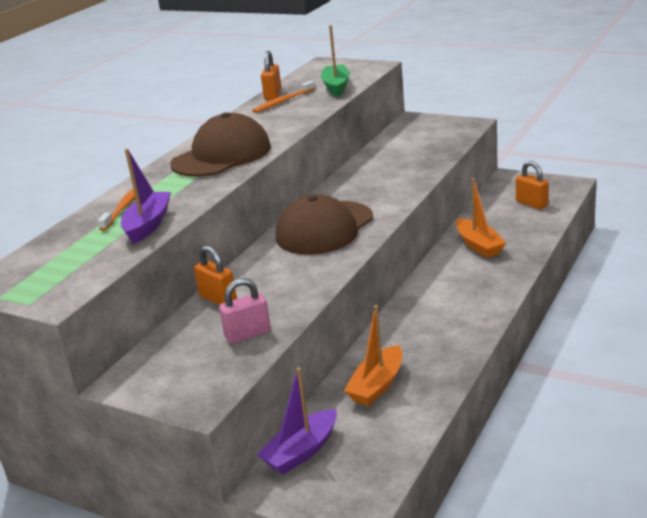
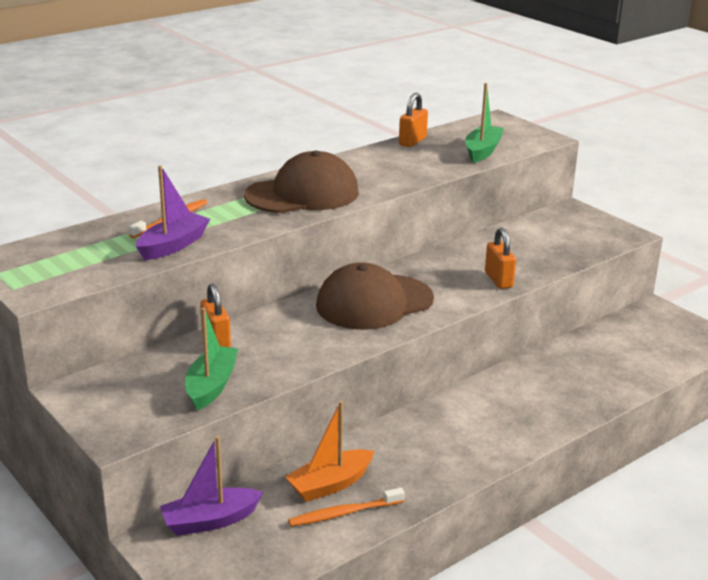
camera: 20 degrees right, 0 degrees up
(248, 334) = (211, 386): pink padlock -> green boat
(283, 101) = (414, 152): orange toothbrush -> orange toothbrush (343, 513)
(479, 245) = (555, 375): orange boat -> none
(531, 204) = (653, 348): orange padlock -> orange padlock (498, 280)

